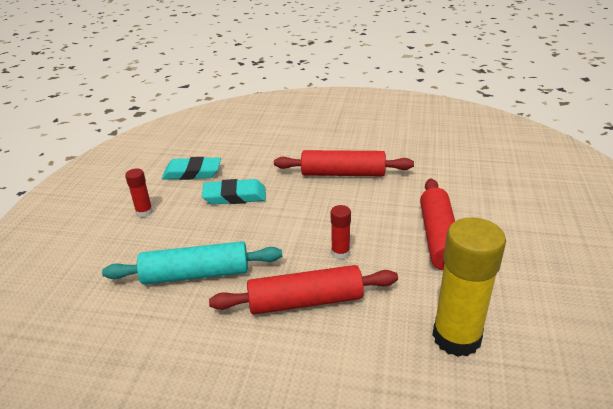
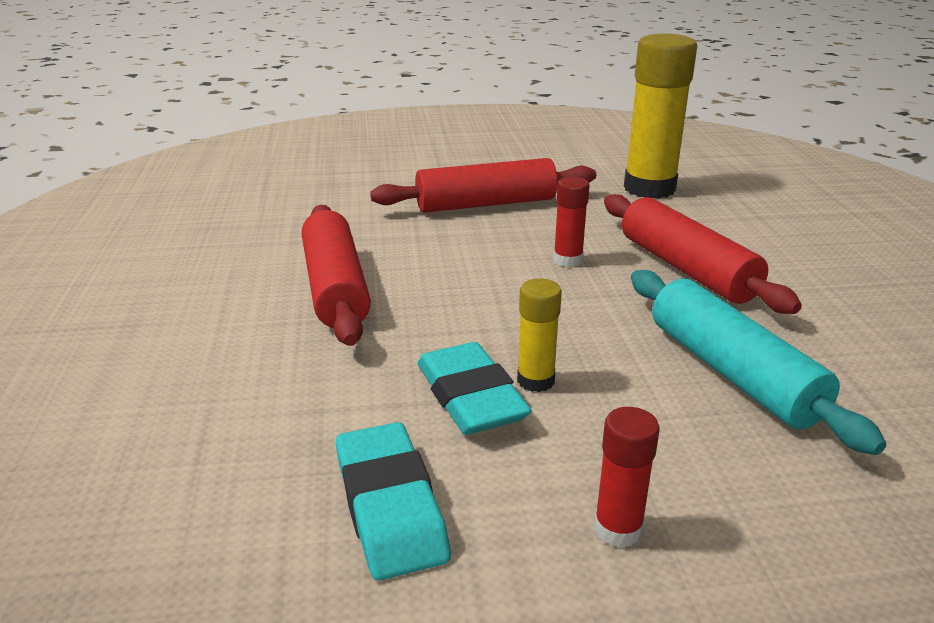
camera: 110 degrees left, 5 degrees down
(233, 214) = (535, 380): none -> yellow glue stick

